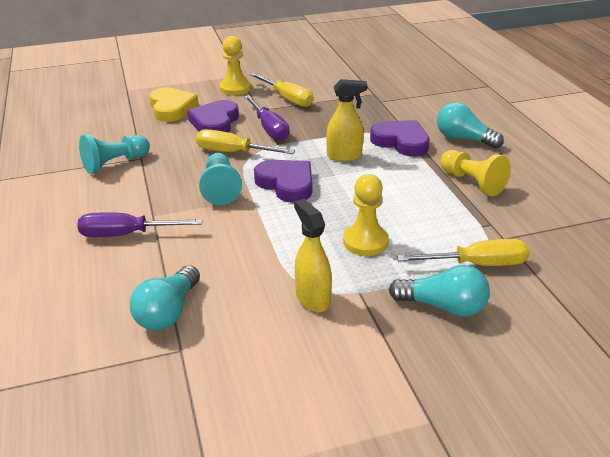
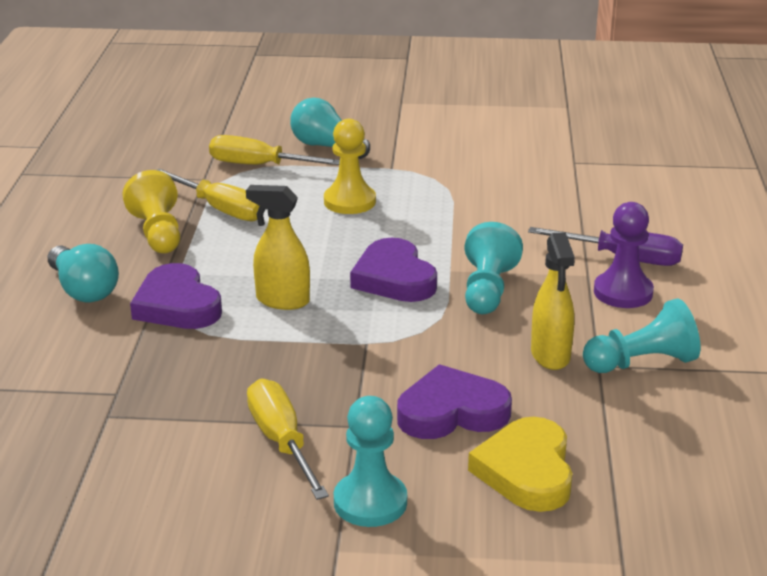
camera: 160 degrees left, 5 degrees down
(126, 206) = (623, 292): none -> purple pawn
(168, 312) = (581, 186): turquoise light bulb -> none
(215, 122) = (451, 412): purple heart -> purple heart turned 135 degrees counterclockwise
(233, 152) = (445, 342): yellow screwdriver -> yellow screwdriver (220, 209)
(235, 88) = (370, 502): yellow pawn -> turquoise pawn
(269, 128) = (361, 376): purple screwdriver -> none
(312, 298) = (439, 171): yellow spray bottle -> yellow spray bottle (550, 355)

